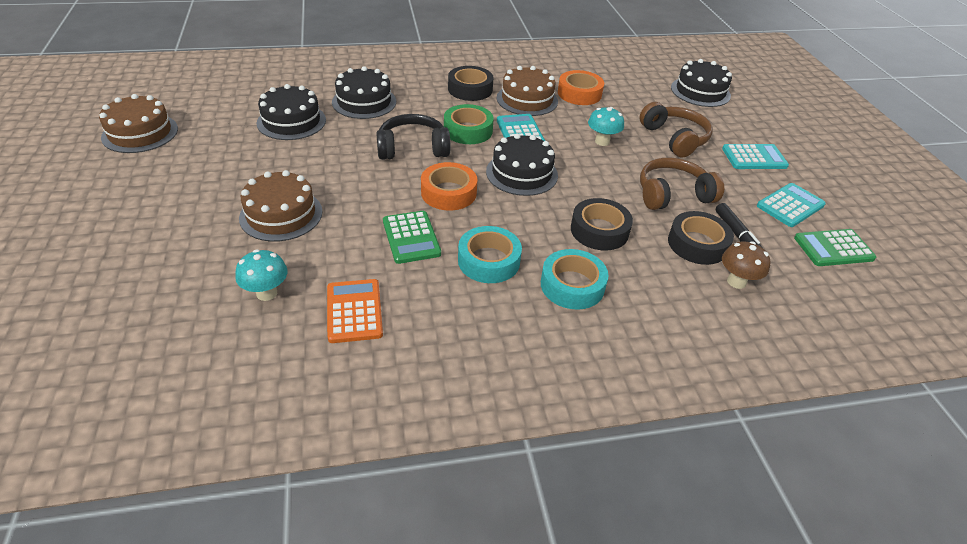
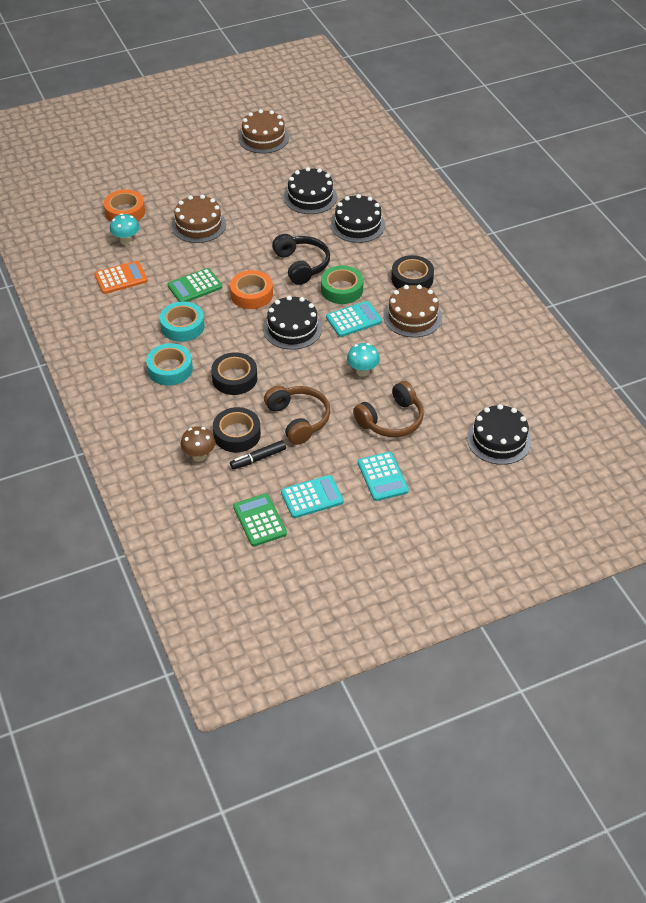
camera: 80 degrees right, 5 degrees up
(579, 93) = (443, 350): orange tape -> orange tape (125, 212)
(790, 206) = (312, 497): turquoise calculator -> turquoise calculator turned 60 degrees counterclockwise

